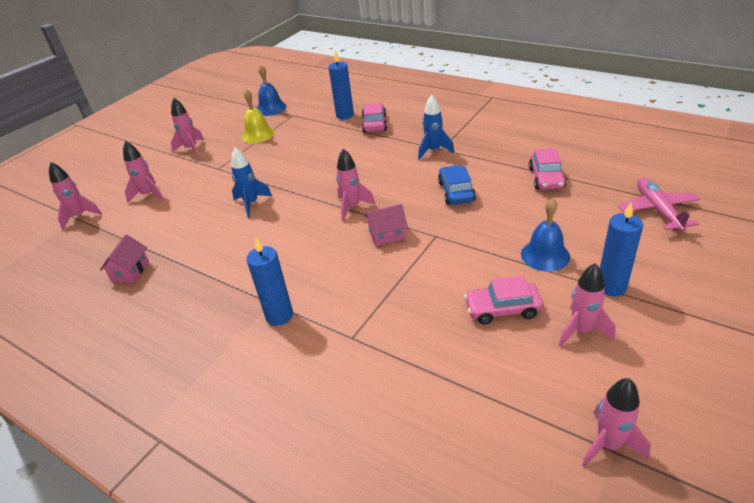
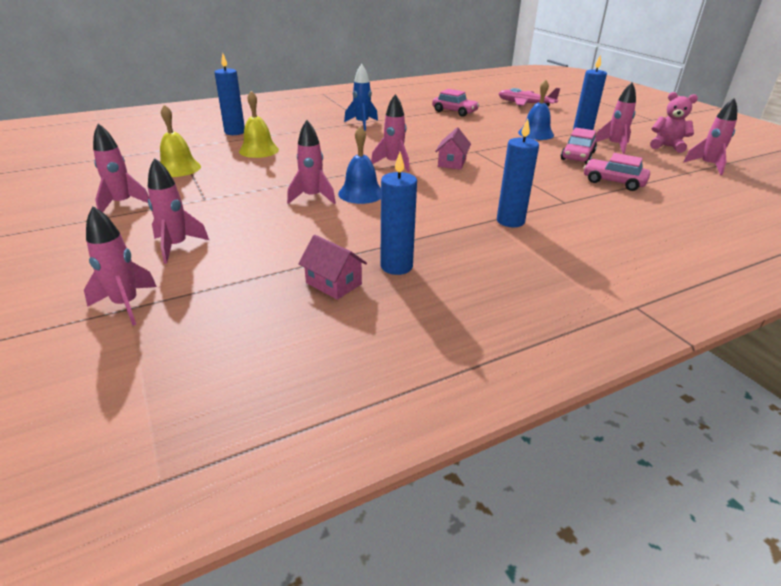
camera: 65 degrees left, 5 degrees down
(165, 287) = (396, 266): none -> blue candle
(251, 204) = (312, 197): blue rocket -> pink rocket
(271, 108) = (136, 152): blue bell -> blue bell (361, 193)
(318, 142) = (259, 150): none -> yellow bell
(374, 124) = (277, 128): pink car -> pink car (613, 182)
(456, 192) = (430, 133): blue car -> none
(647, 383) = (666, 146): none -> pink teddy bear

